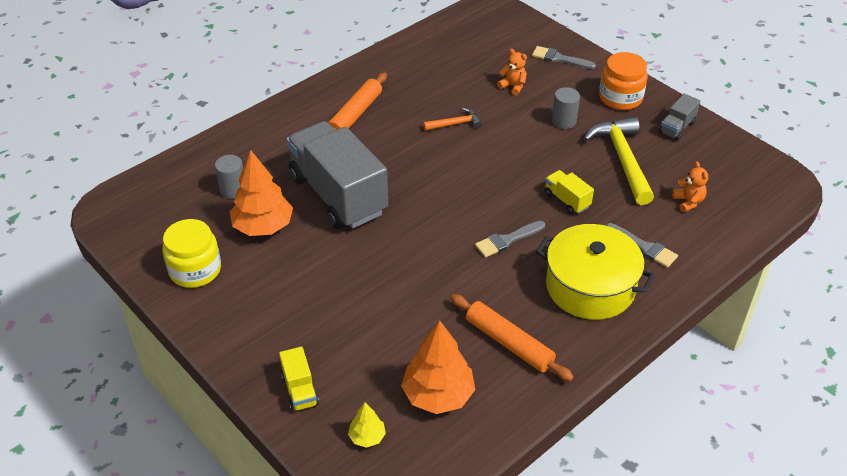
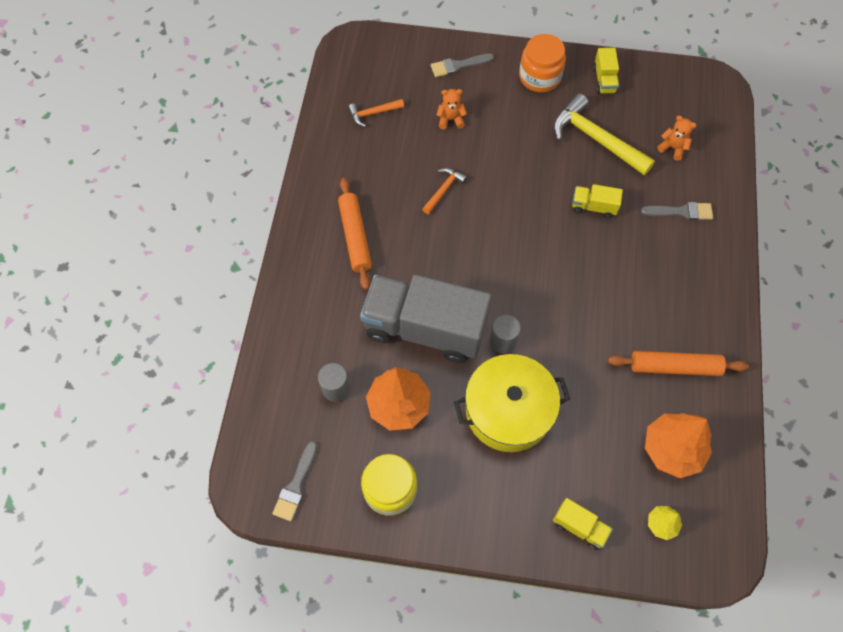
camera: 40 degrees left, 20 degrees up
(457, 53) = (373, 113): none -> orange hammer
(507, 240) = (588, 276): grey brush -> grey brush (296, 485)
(563, 121) = (521, 130): grey cylinder -> grey cylinder (503, 341)
(590, 286) = (679, 274): yellow pot -> yellow pot (508, 410)
(677, 127) = (604, 80): grey truck -> yellow truck

